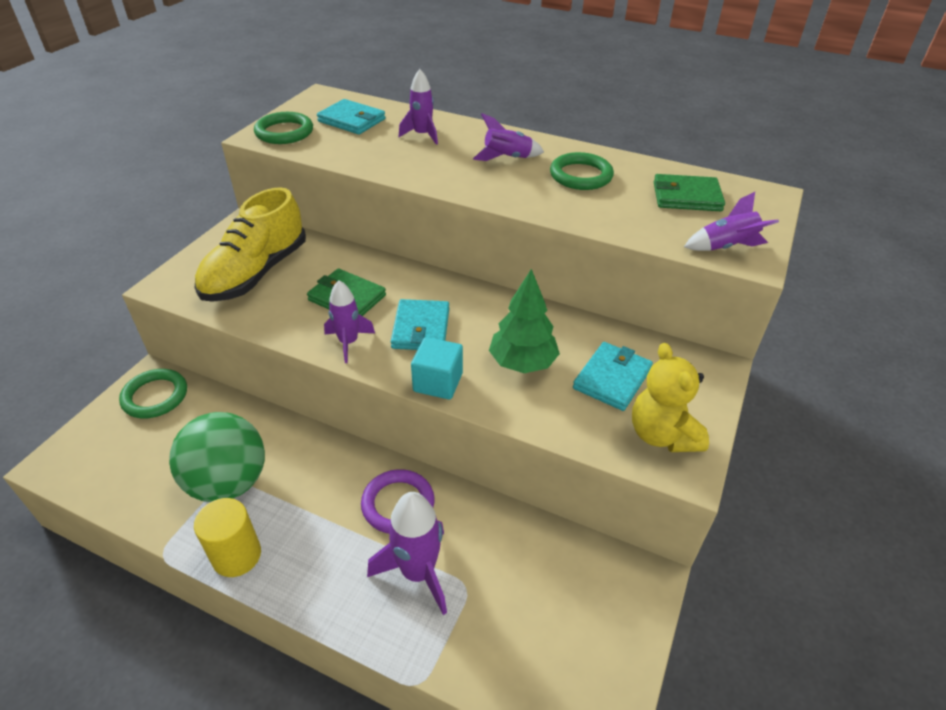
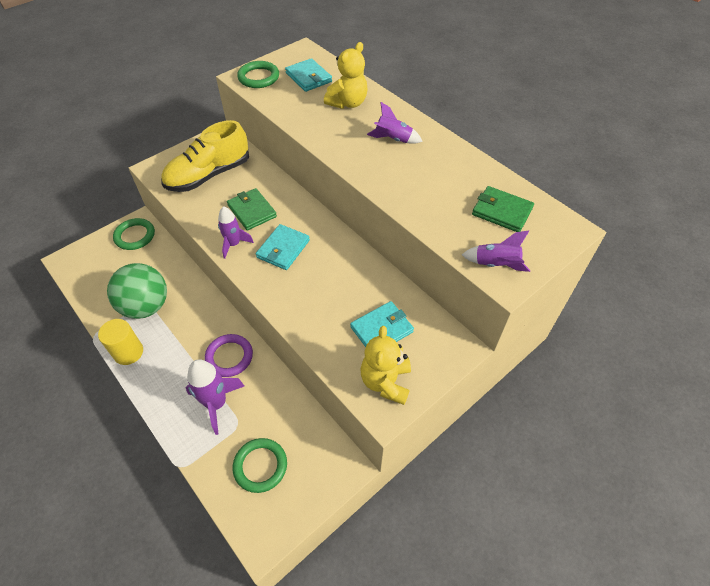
camera: 25 degrees right, 10 degrees up
(422, 135) = (348, 103): purple rocket -> yellow teddy bear
(438, 382) = (269, 291): turquoise cube -> none
(522, 363) = (330, 297): green tree -> none
(580, 175) = (435, 169): green ring -> green ring (260, 466)

